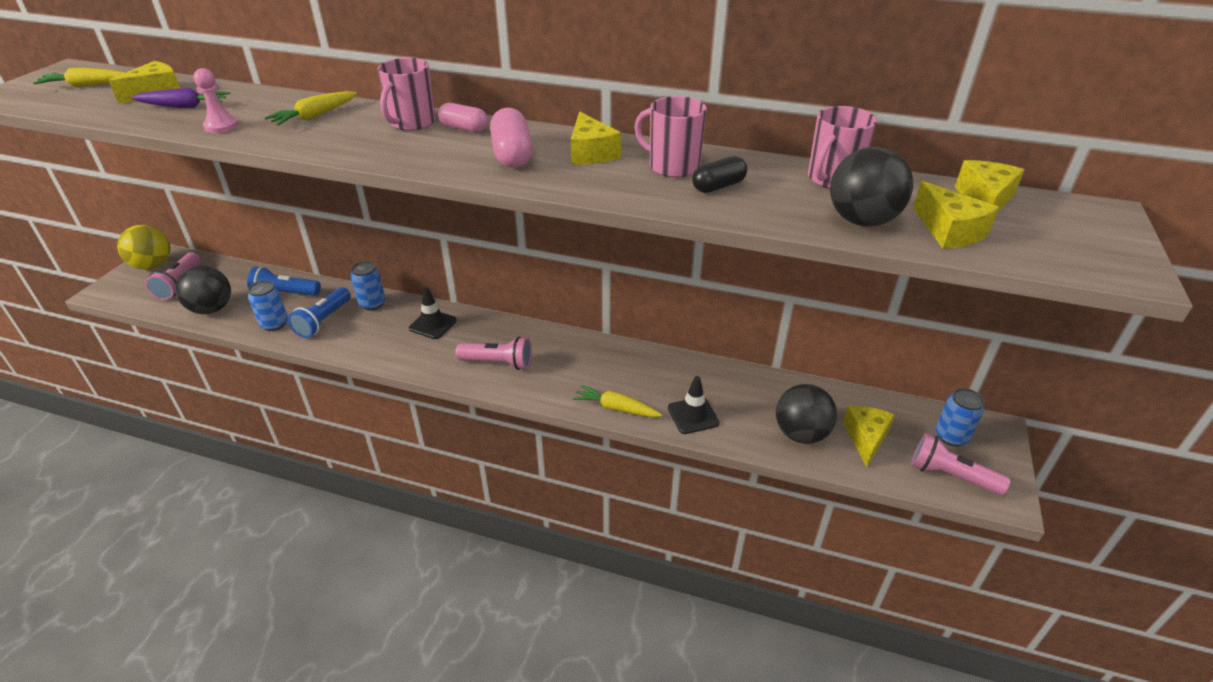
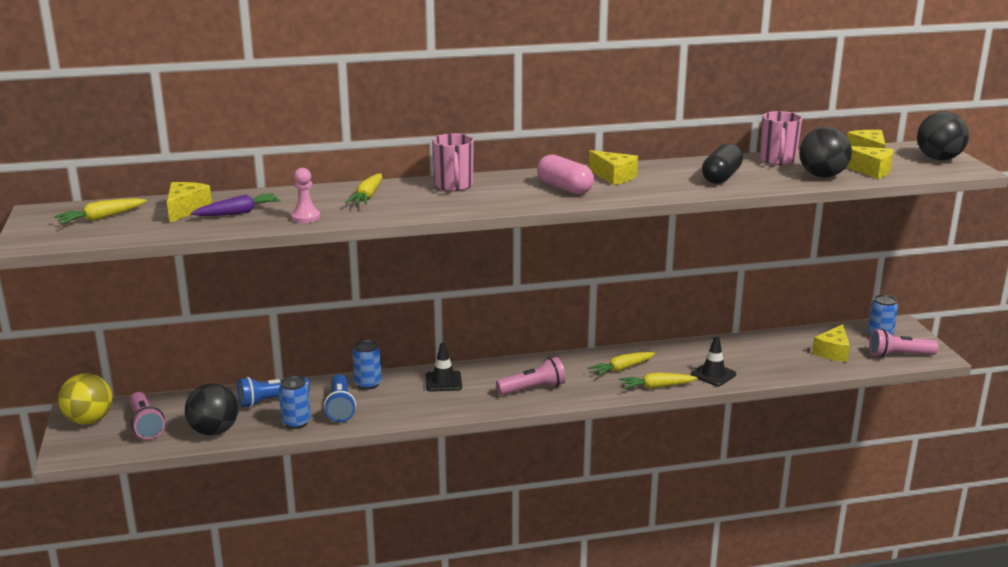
camera: 30 degrees left, 15 degrees down
(464, 128) = (500, 181): pink capsule -> none
(605, 371) = (621, 369): none -> yellow carrot
(672, 166) = (677, 173): pink mug -> none
(718, 186) = (721, 177): black capsule -> black capsule, size x1.50
(800, 434) = (792, 362): black ball -> black ball (938, 159)
(866, 438) = (833, 352): yellow cheese -> yellow cheese turned 135 degrees counterclockwise

